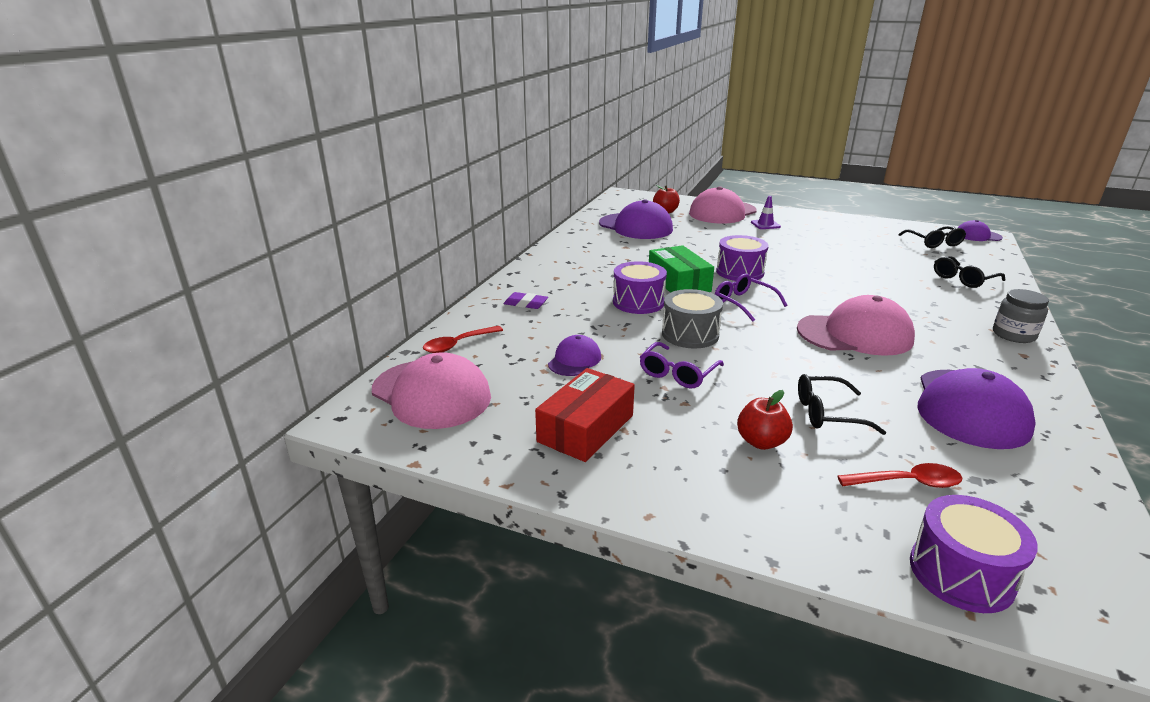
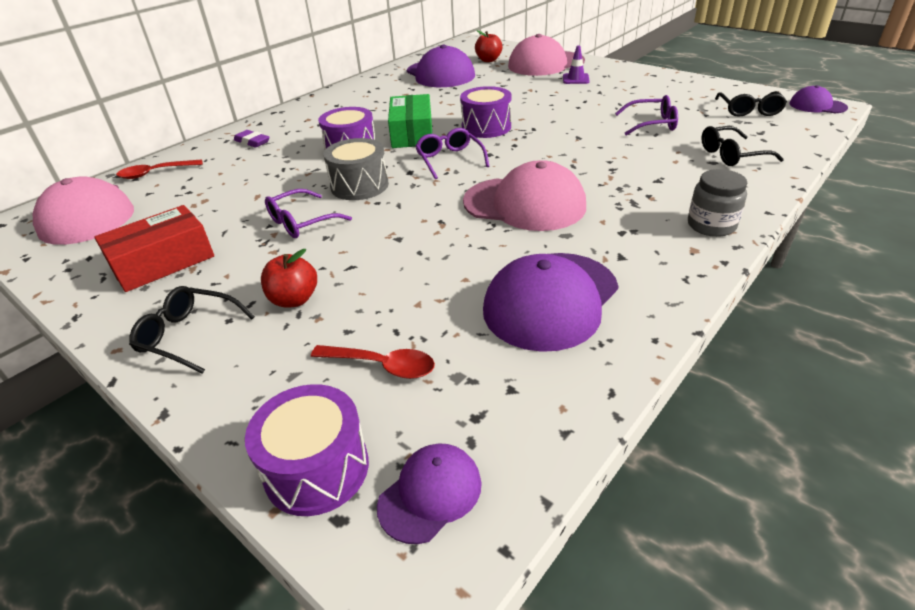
camera: 20 degrees right, 10 degrees up
(574, 360) = (229, 198): purple cap -> purple cap (430, 494)
(827, 413) = (392, 282): black glasses -> black glasses (188, 335)
(874, 259) = (652, 124): none -> purple glasses

